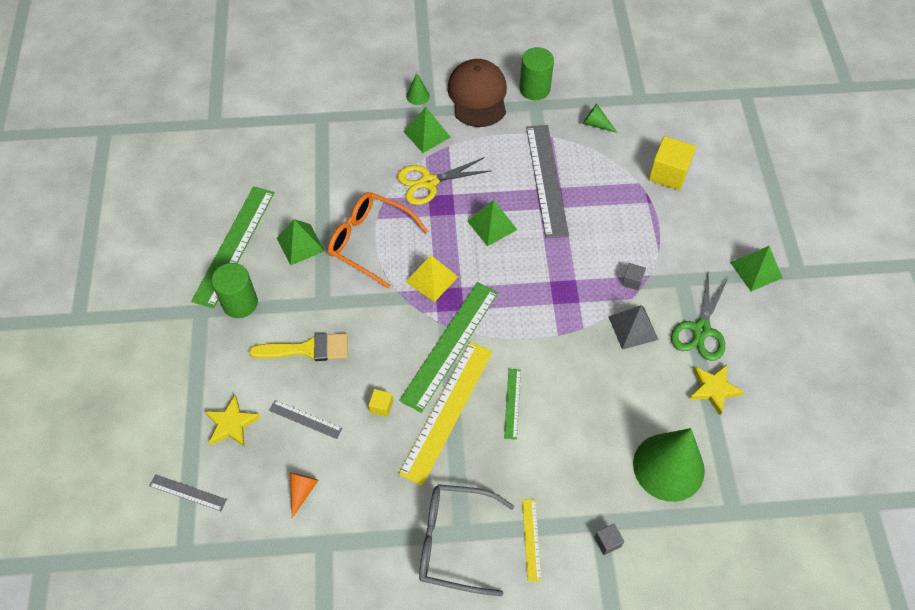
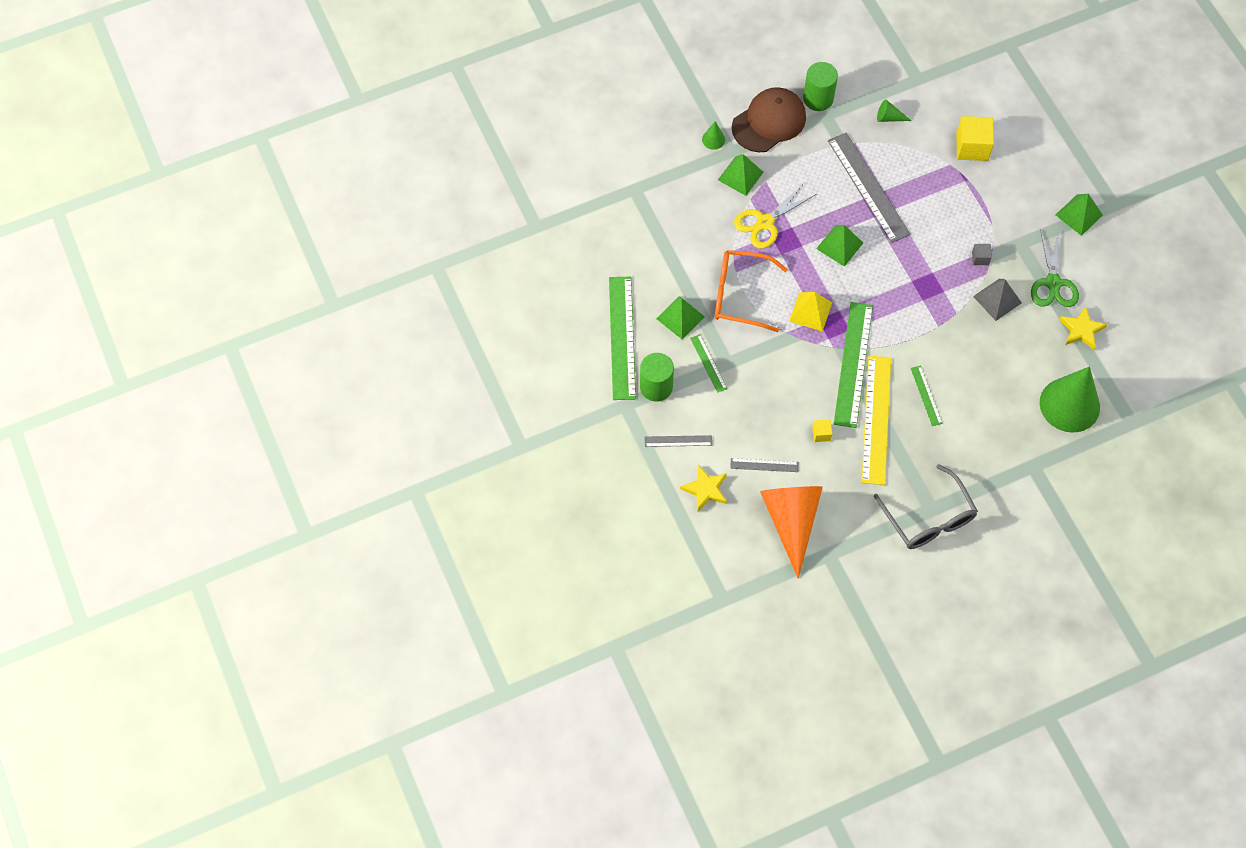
camera: 20 degrees left, 5 degrees up
(187, 493) = (700, 554): grey ruler -> grey ruler (678, 441)
(302, 491) = (791, 521): orange cone -> orange cone, size x2.43
(304, 296) = (708, 363): none -> green ruler
(307, 349) = (735, 407): yellow brush -> none
(454, 542) = (929, 518): grey glasses -> grey glasses turned 105 degrees counterclockwise
(478, 96) = (769, 122): brown cap -> brown cap turned 75 degrees clockwise
(531, 539) = (987, 496): yellow ruler -> none
(607, 542) = (1045, 478): grey cube -> none

